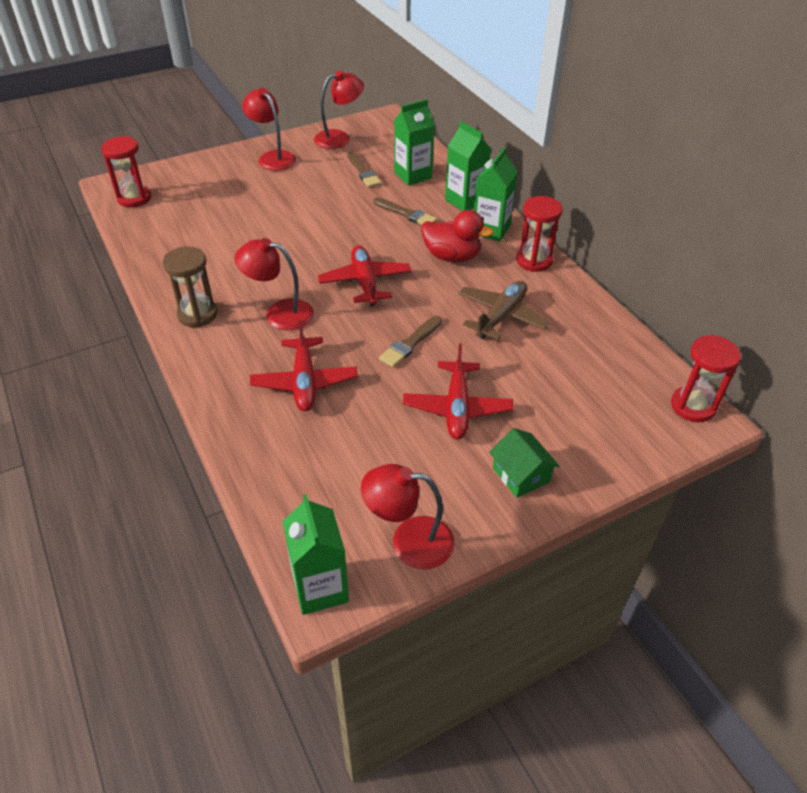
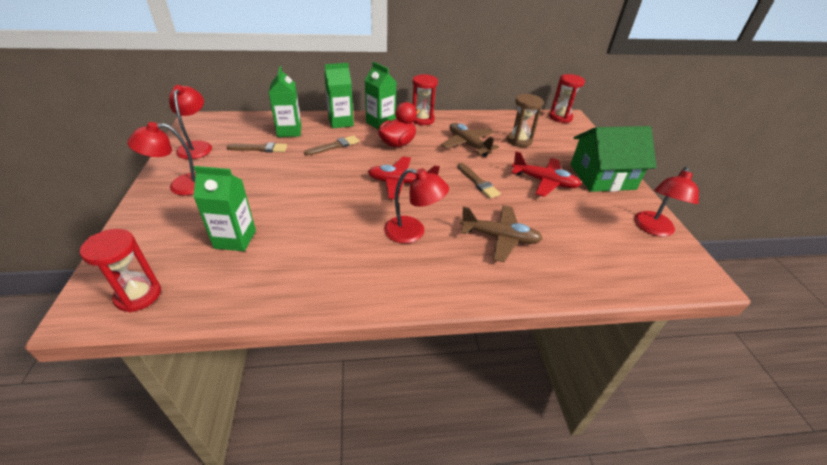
camera: 70 degrees left, 5 degrees down
(197, 314) = (385, 281): brown hourglass -> brown hourglass (519, 141)
(279, 313) = (413, 232): red lamp -> red lamp turned 105 degrees counterclockwise
(304, 382) = (500, 238): red plane -> brown plane
(320, 588) = (694, 275): green carton -> green carton (235, 239)
(521, 475) = (602, 177): green house -> green house, size x1.98

